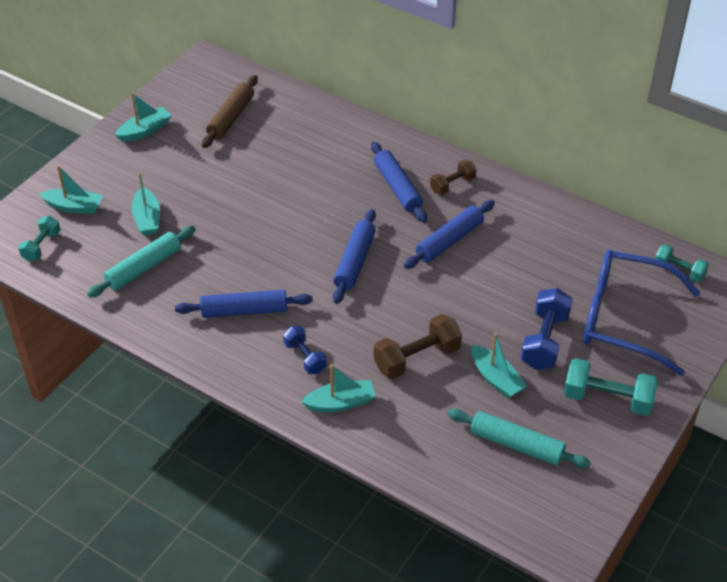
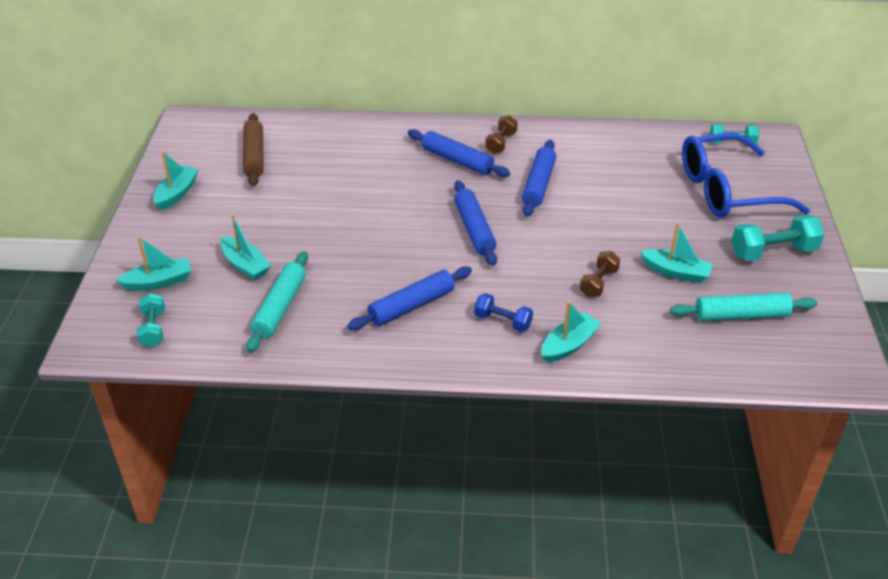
camera: 30 degrees left, 5 degrees down
(417, 358) = (598, 283): brown dumbbell -> brown dumbbell, size x0.62
(544, 341) = (685, 229): blue dumbbell -> none

